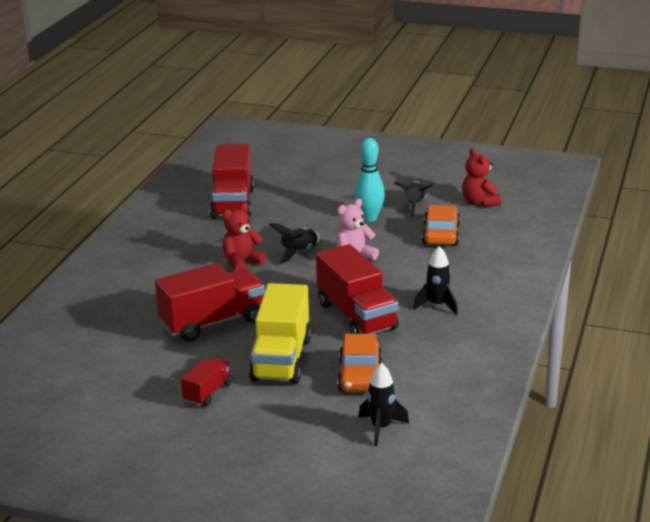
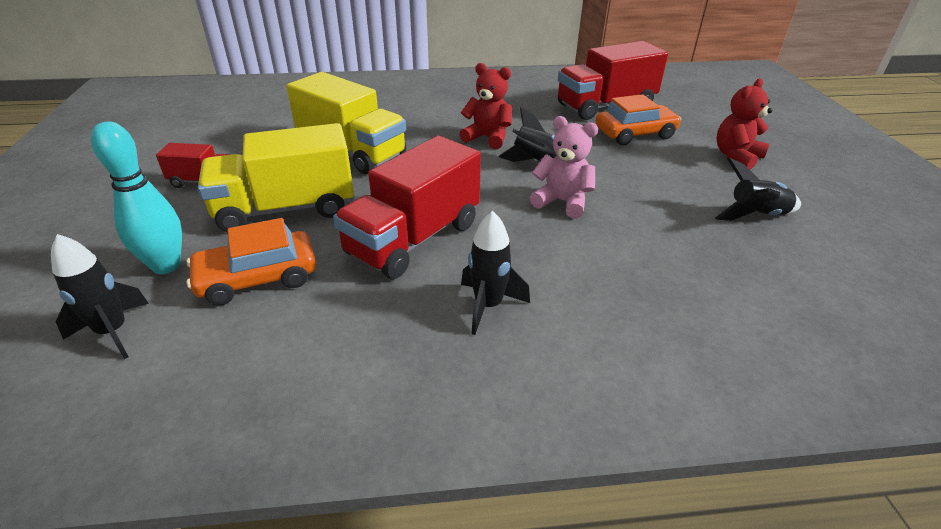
camera: 65 degrees right, 10 degrees up
(212, 322) = (352, 152): red truck -> yellow truck
(369, 218) = (675, 189): turquoise bowling pin -> turquoise bowling pin (166, 266)
(441, 234) = (702, 259): orange car -> orange car (635, 134)
(479, 202) = (851, 274): red teddy bear -> red teddy bear (736, 157)

